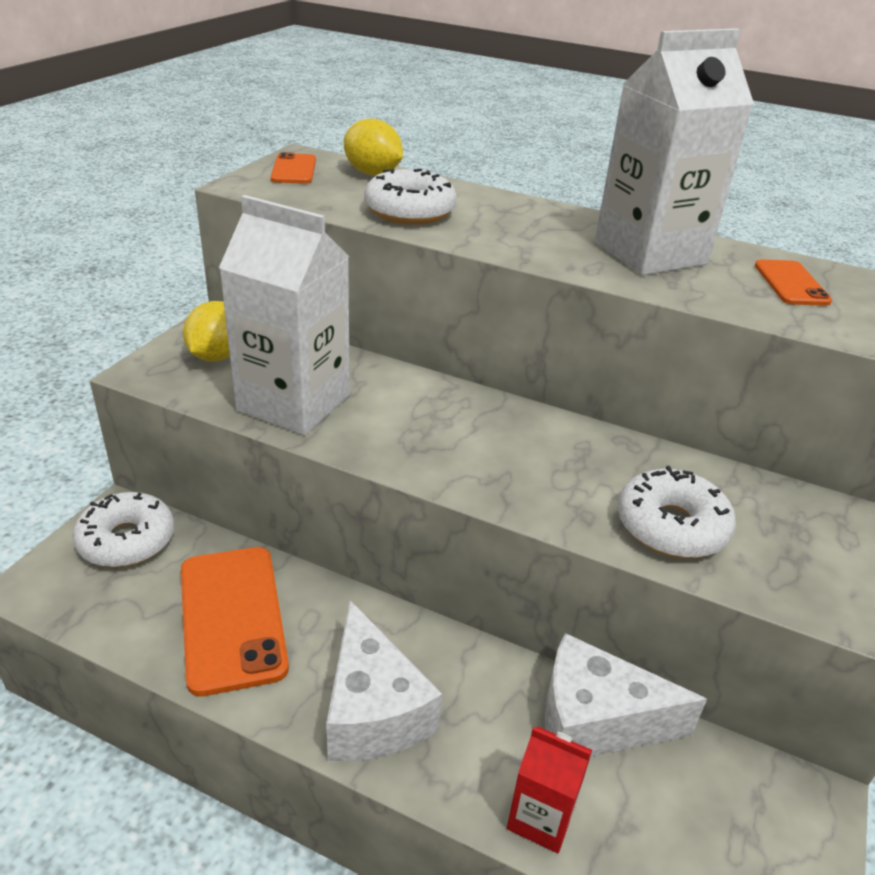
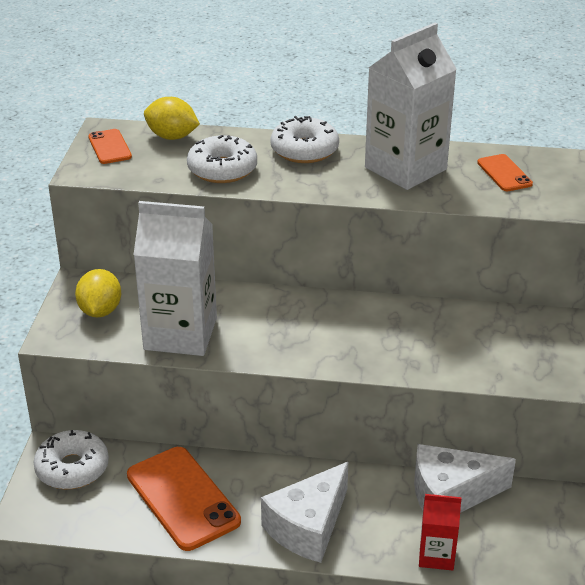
camera: 15 degrees left, 0 degrees up
(373, 710) = (308, 527): white cheese -> white cheese turned 75 degrees clockwise
(671, 526) = (468, 357): white donut -> white donut (304, 150)

